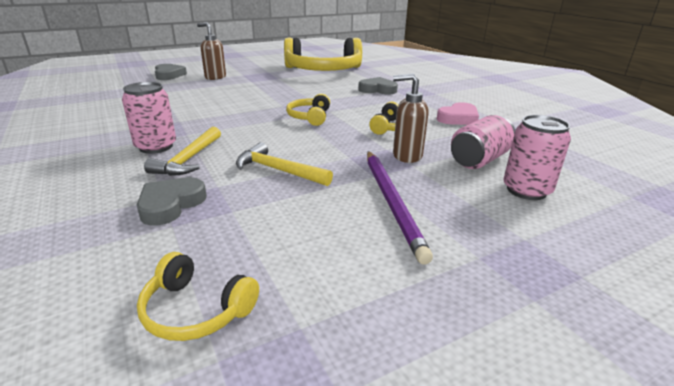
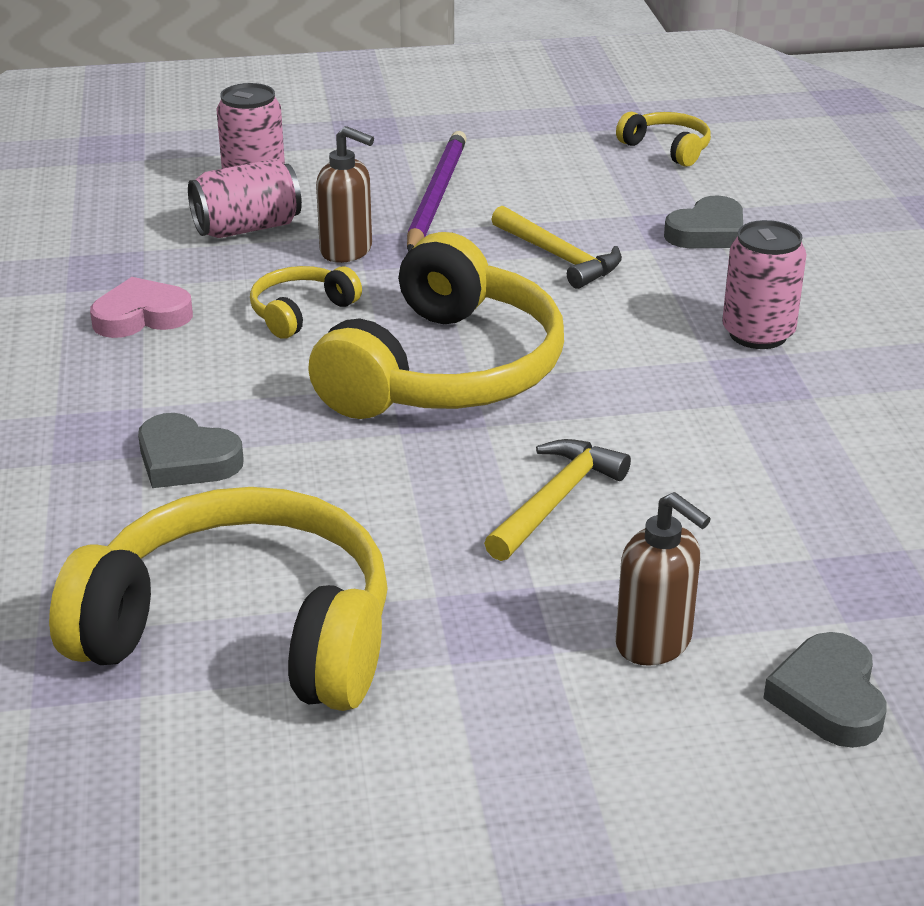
camera: 160 degrees left, 5 degrees up
(189, 159) = (695, 297): yellow hammer -> yellow hammer (555, 500)
(309, 117) = (445, 370): yellow headphones -> yellow headphones, size x2.24

